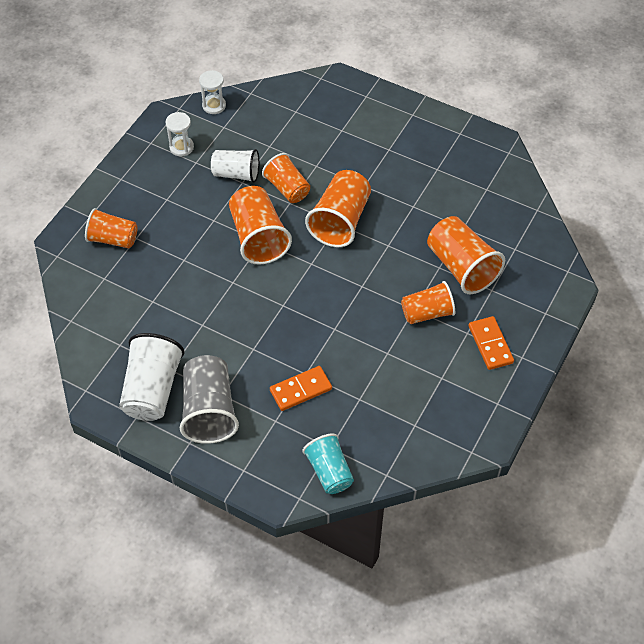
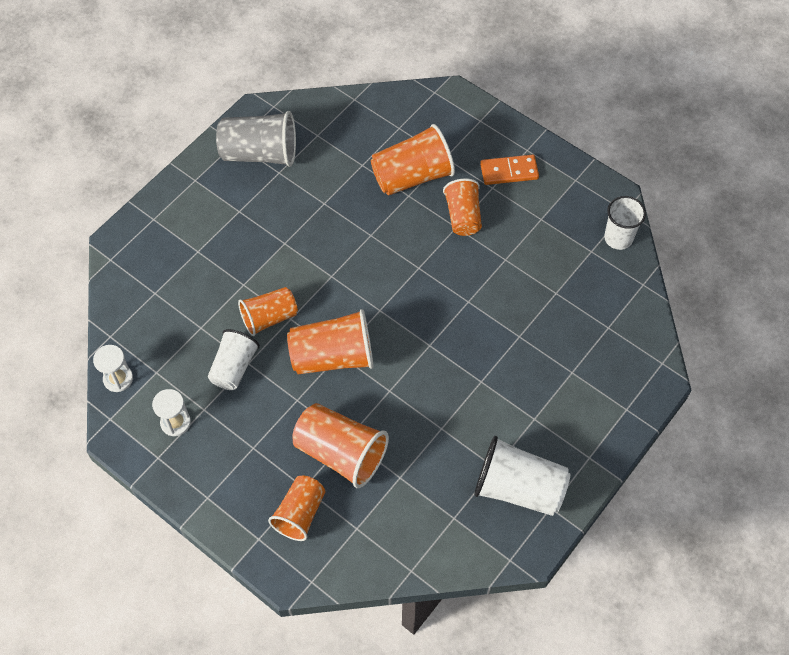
camera: 80 degrees left, 5 degrees up
(209, 410) = (552, 433): grey cup -> grey cup (260, 153)
(301, 390) = (538, 343): orange domino -> none
(329, 471) = (635, 332): turquoise cup -> none
(340, 221) = (328, 273): orange cup -> orange cup (340, 453)
(436, 448) = (618, 238): none -> white cup

